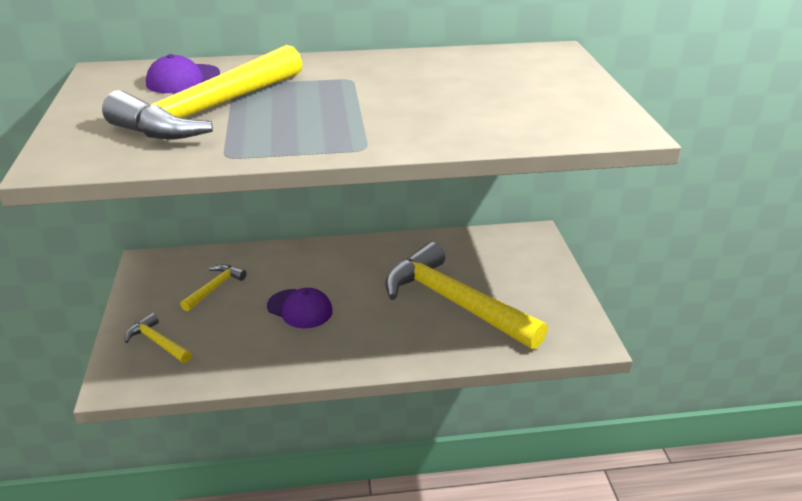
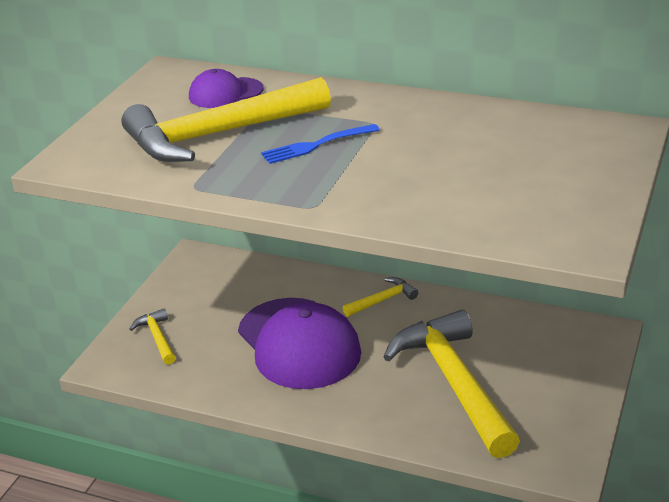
camera: 30 degrees right, 0 degrees up
(215, 287) = (237, 299): yellow hammer -> yellow hammer (383, 300)
(300, 309) = (299, 343): purple cap -> purple cap, size x1.99
(316, 102) = (317, 145): none -> blue fork

